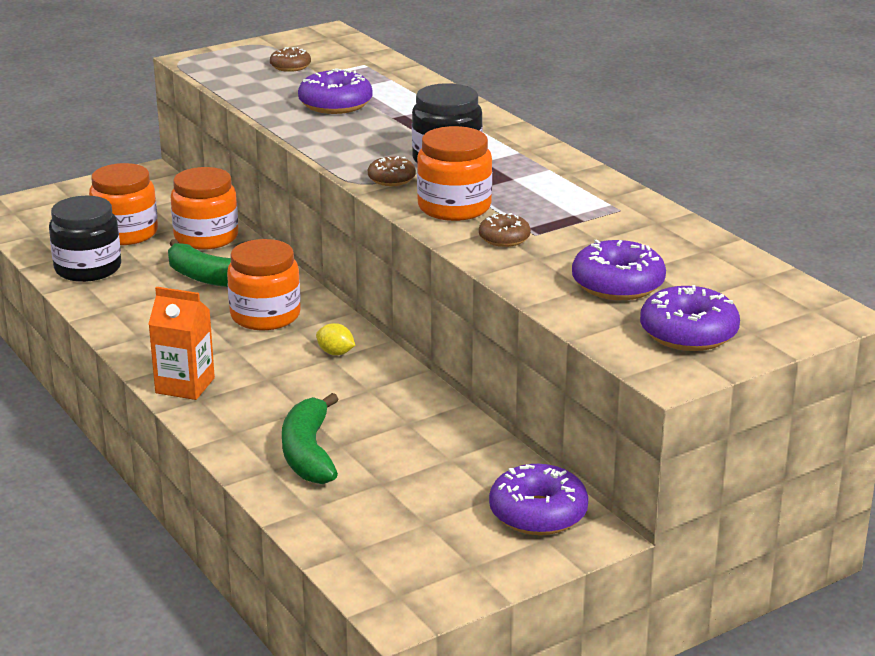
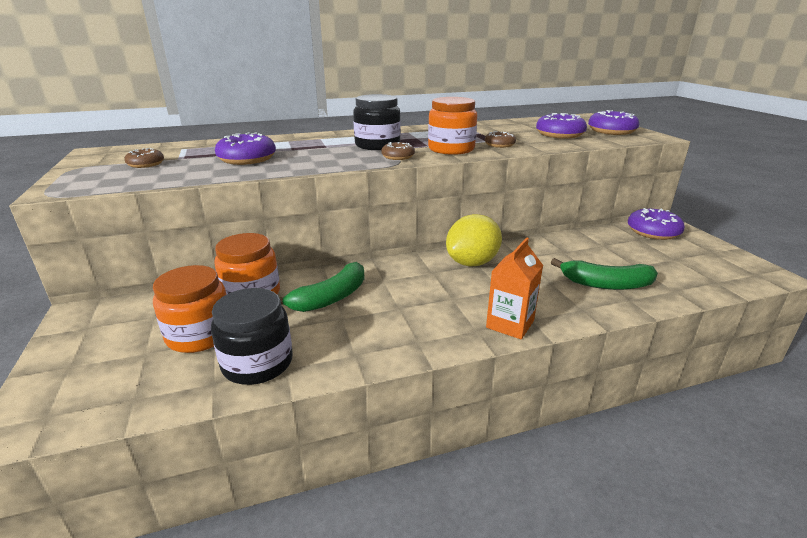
camera: 75 degrees left, 0 degrees up
(265, 315) = (407, 281): orange jar -> none
(335, 353) = (472, 263): yellow lemon -> yellow lemon, size x2.32

